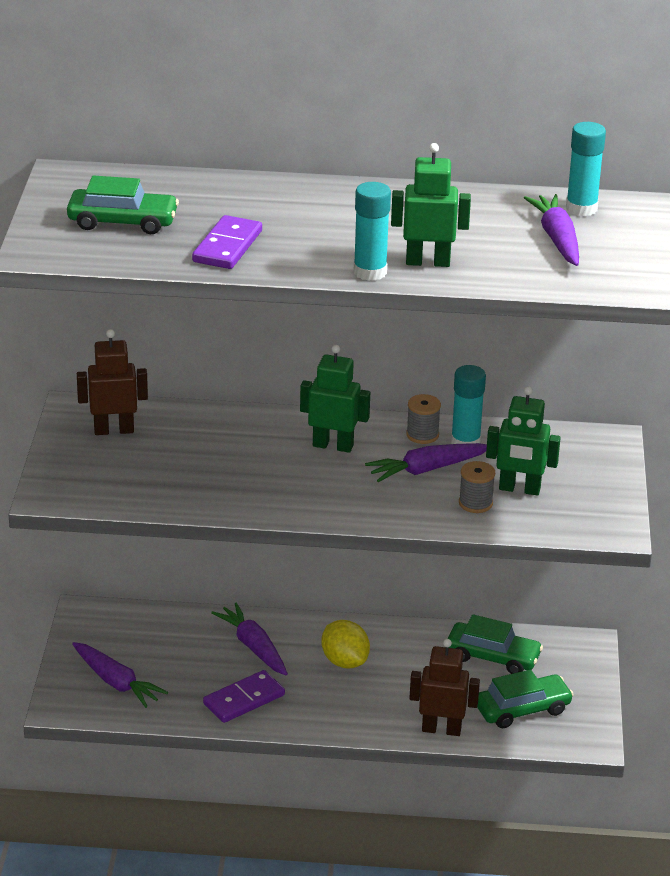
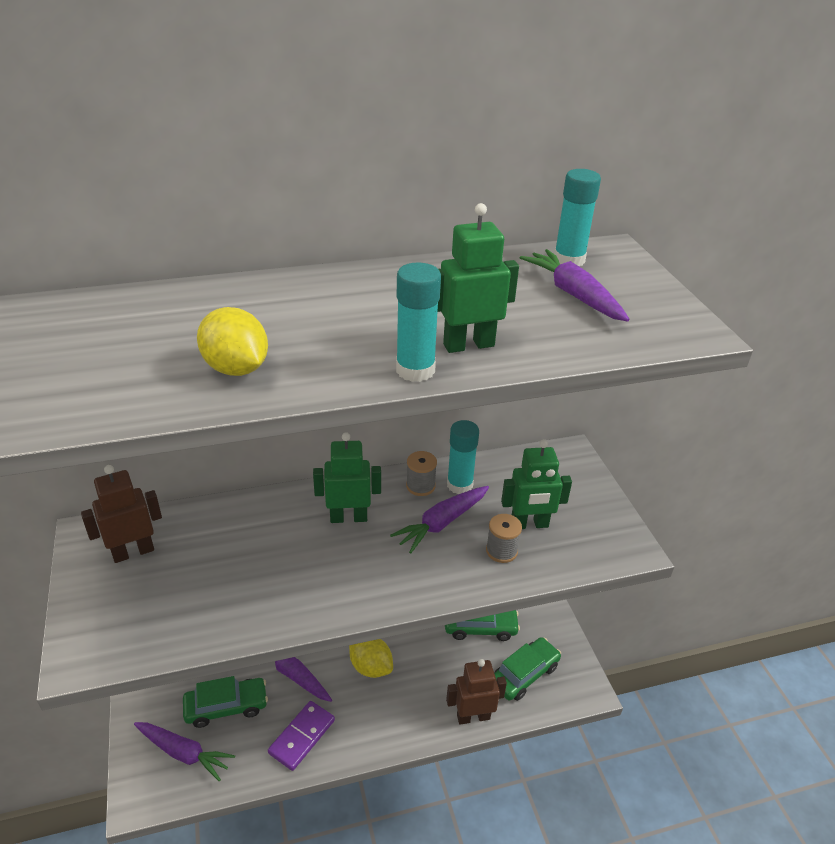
camera: 20 degrees left, 5 degrees up
(122, 222) = (96, 360): green car -> green car (226, 707)
(227, 246) = (236, 368): purple domino -> yellow lemon

